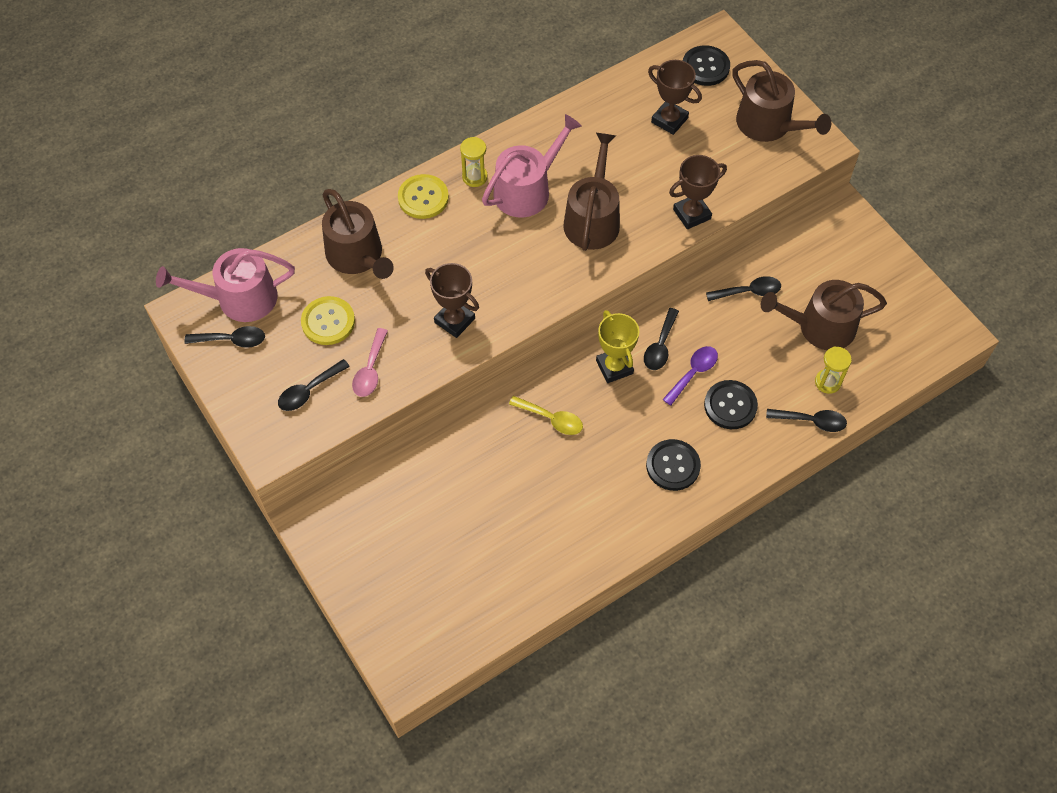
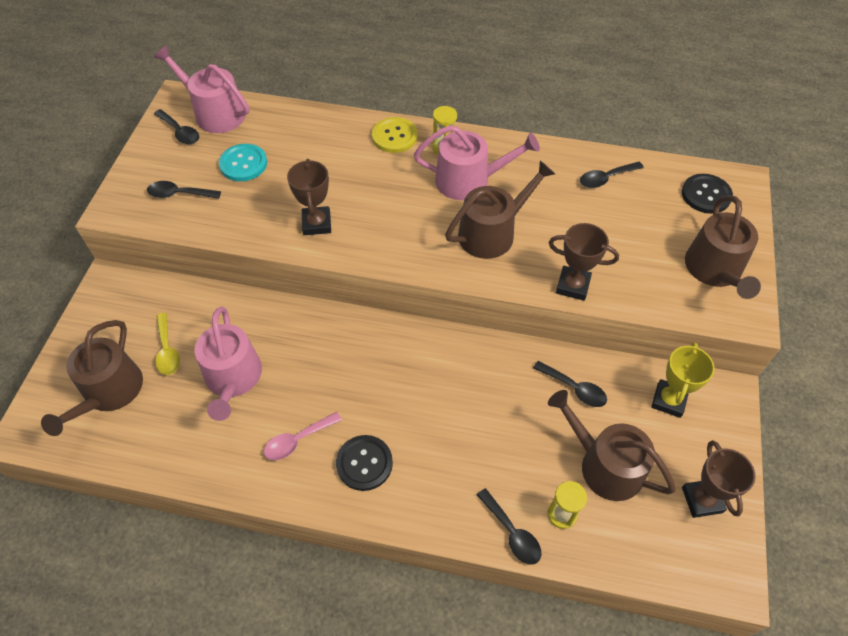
camera: 45 degrees right, 5 degrees down
(328, 322) = (243, 164): yellow button -> turquoise button
(358, 256) = (310, 140): brown watering can -> brown watering can (109, 392)
(370, 370) = (228, 211): pink spoon -> pink spoon (297, 440)
(510, 497) = (233, 379): none -> pink watering can
(551, 419) = (323, 352): yellow spoon -> yellow spoon (167, 350)
(614, 367) = (408, 355): yellow trophy -> yellow trophy (668, 400)
(660, 346) = (459, 369): black spoon -> black spoon (606, 178)
(669, 120) = (632, 210): brown trophy -> brown trophy (702, 500)
(693, 373) = (460, 410): purple spoon -> none
(730, 405) = (460, 459): black button -> none

